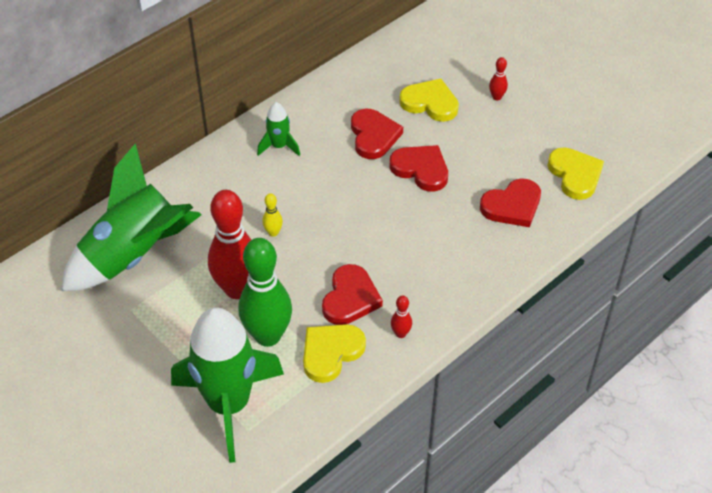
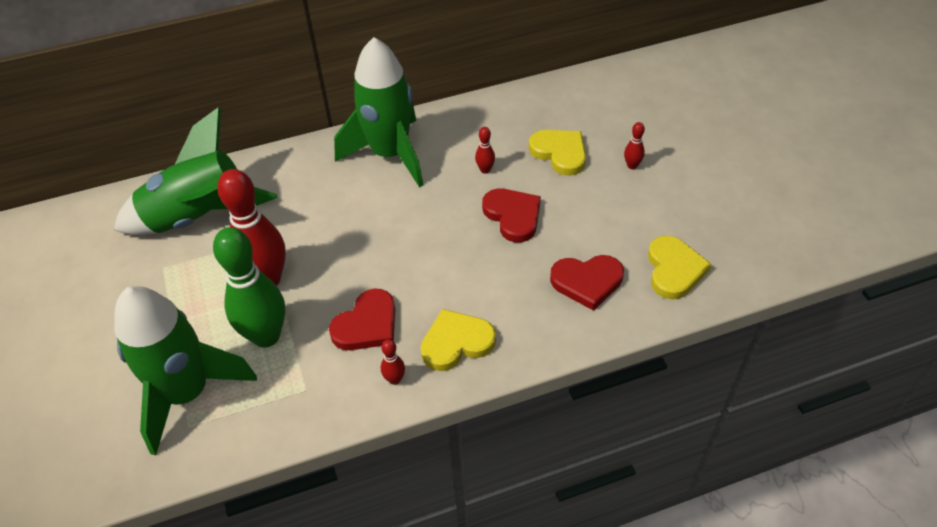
camera: 25 degrees right, 0 degrees up
(273, 232) = (334, 235): yellow bowling pin -> none
(279, 146) = (390, 154): green rocket -> green rocket, size x2.23
(331, 353) = (314, 375): yellow heart -> yellow heart (456, 342)
(373, 136) = (485, 170): red heart -> red bowling pin

